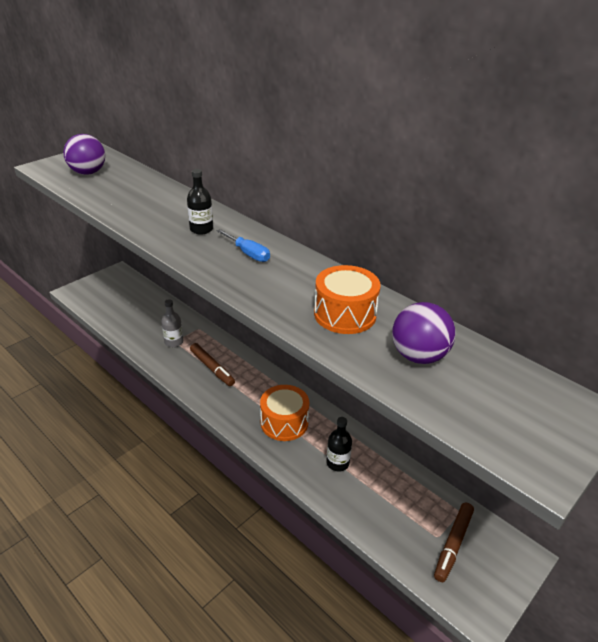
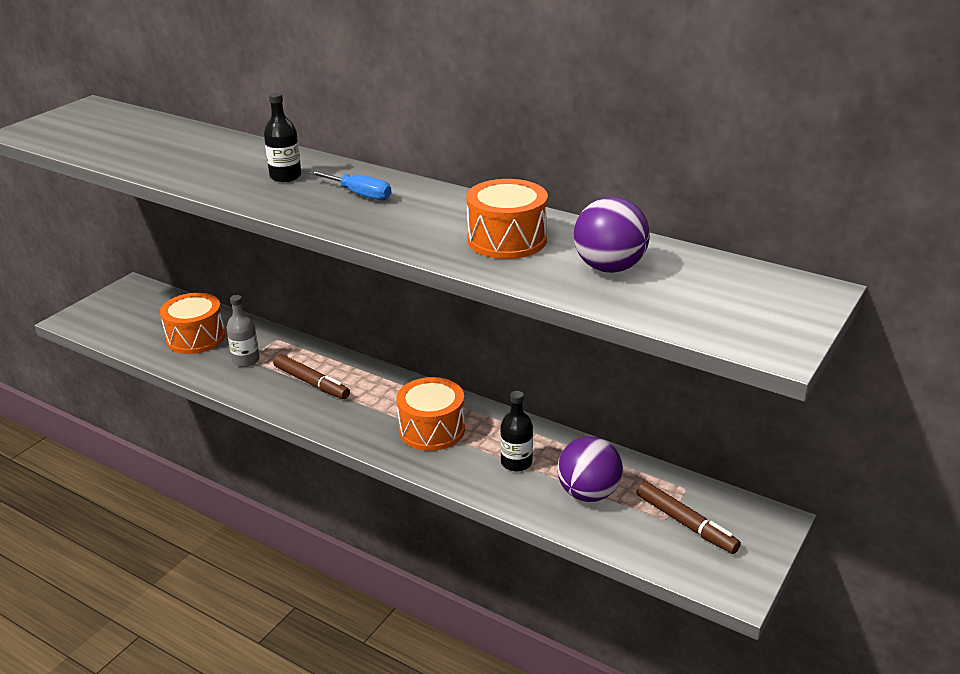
camera: 10 degrees left, 5 degrees down
(88, 172) = (94, 131): purple ball -> purple ball (588, 493)
(146, 318) = (196, 338): none -> orange drum
(453, 544) = (686, 523): brown marker -> brown marker turned 60 degrees counterclockwise

